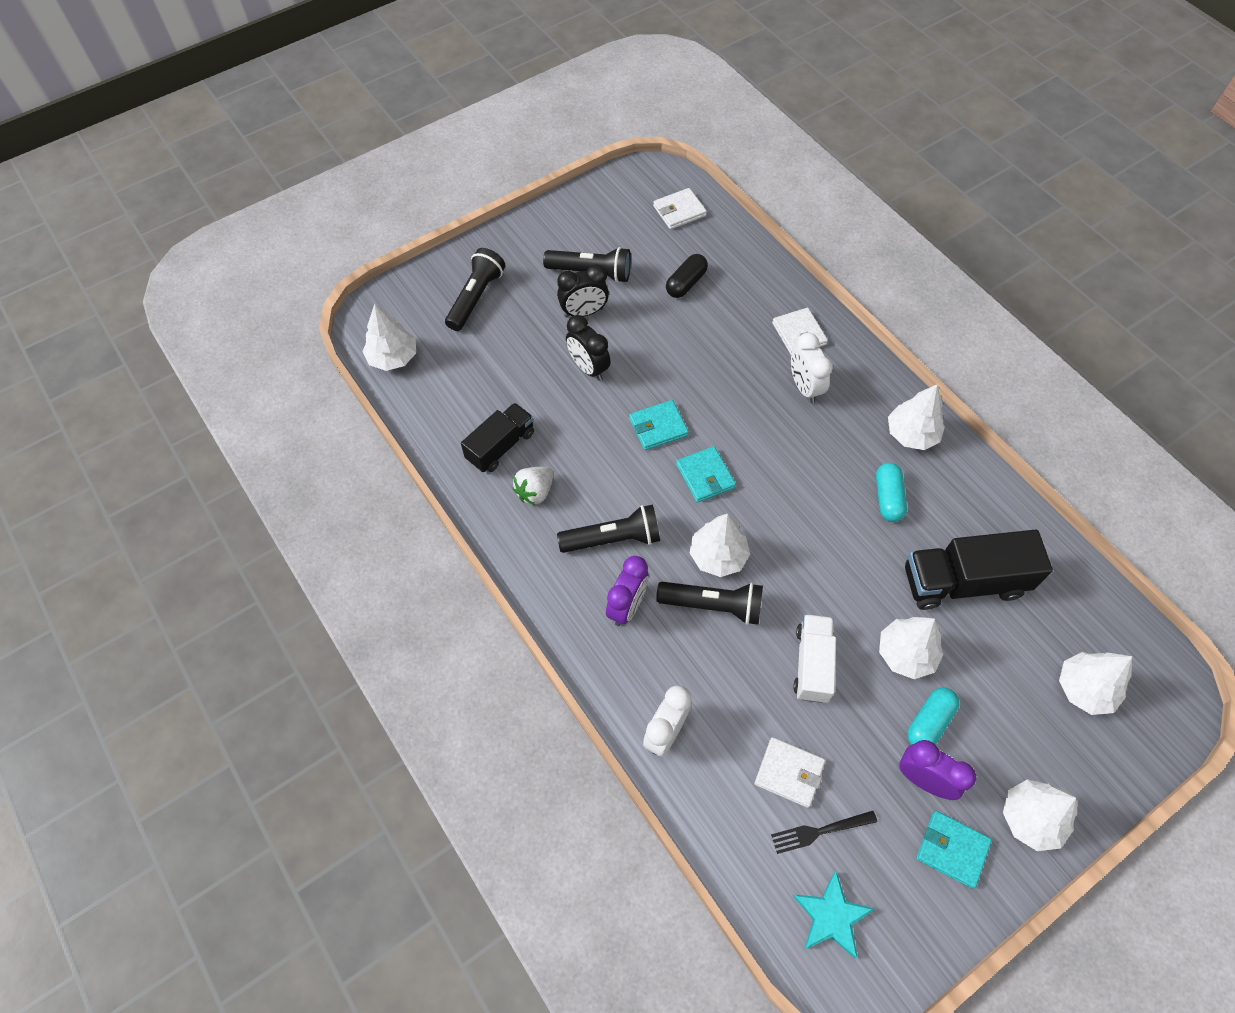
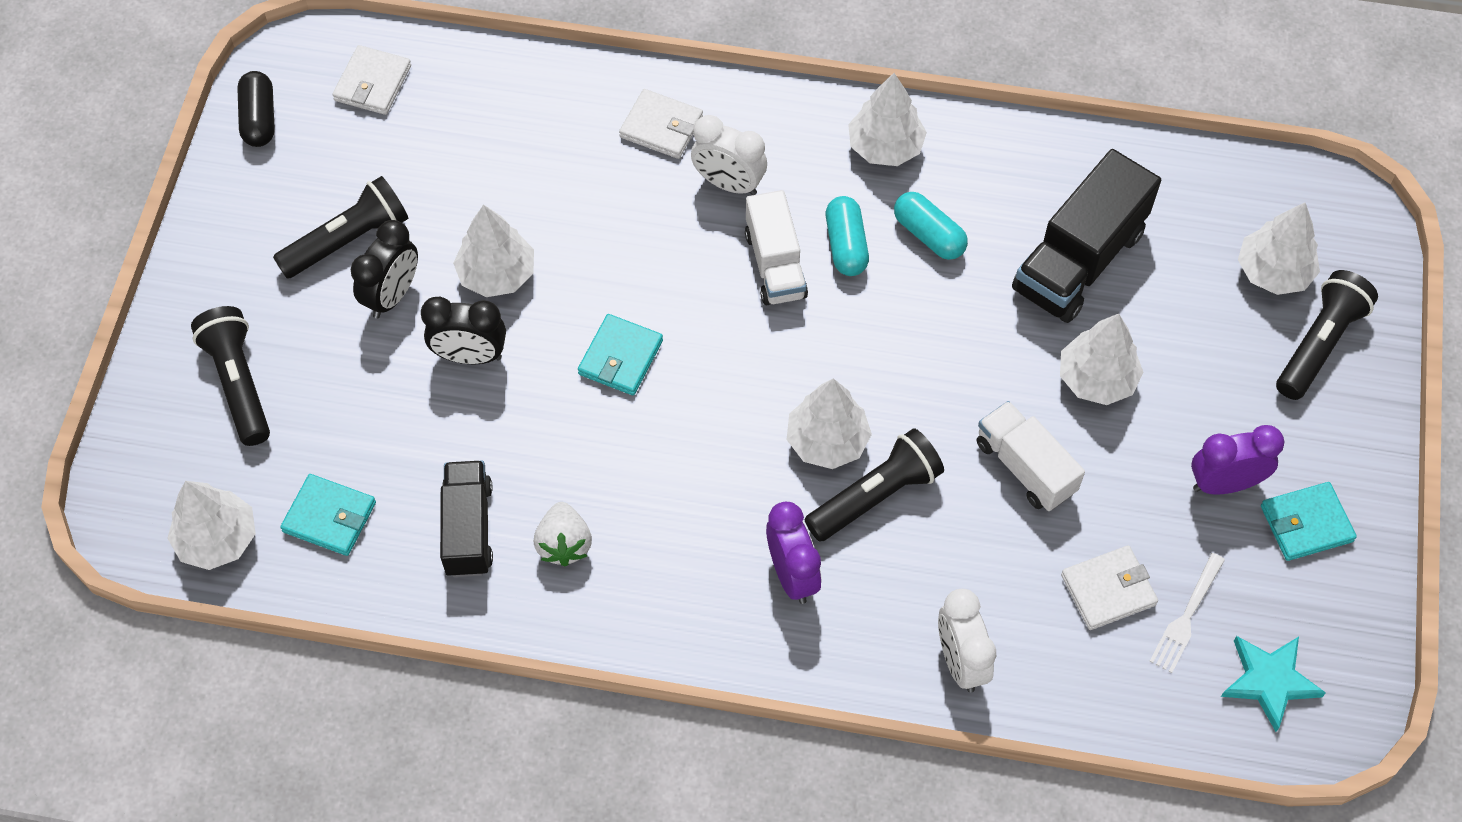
camera: 45 degrees left, 0 degrees up
(613, 539) = (703, 519): black flashlight -> black flashlight (1319, 344)
(686, 283) = (474, 166): black capsule -> black capsule (259, 119)
(705, 476) = (727, 368): turquoise wallet -> turquoise wallet (329, 517)
(786, 446) = (775, 264): none -> white truck
(820, 831) = (1186, 616): black fork -> white fork
(929, 722) = (1179, 426): turquoise capsule -> turquoise capsule (846, 245)
(1030, 818) = (1340, 434): white tree -> white tree (497, 274)

